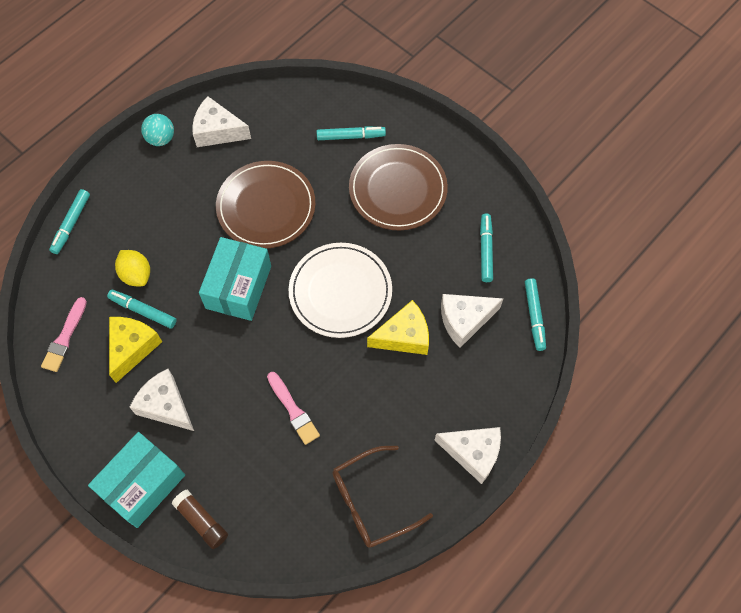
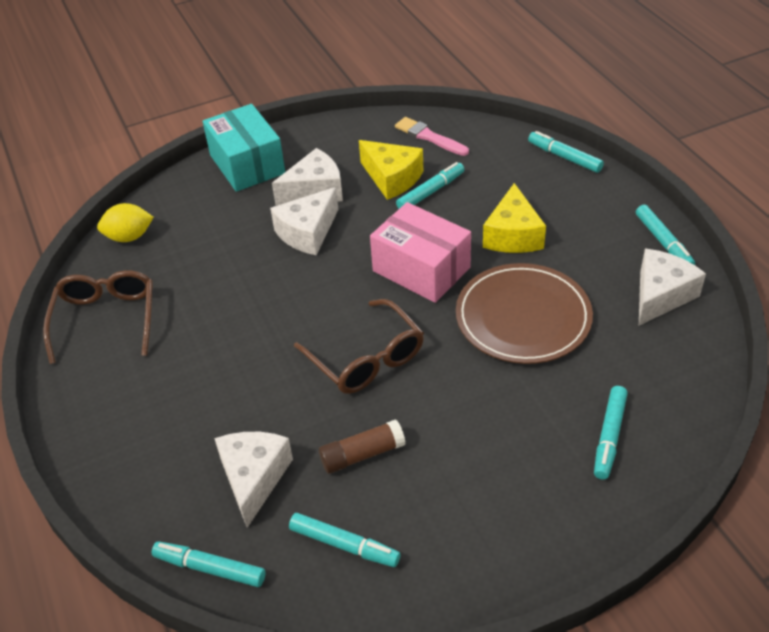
camera: 115 degrees right, 20 degrees down
(136, 274) = (478, 194): yellow lemon -> yellow lemon (129, 237)
(161, 138) = (663, 242): turquoise ball -> turquoise marker
(201, 521) = (185, 194): brown glue stick -> brown glue stick (362, 454)
(238, 287) = (421, 269): turquoise box -> pink box
(293, 410) = (247, 281): pink brush -> none
(340, 292) = (366, 359): white plate -> brown glasses
(398, 189) = (494, 467): brown plate -> none
(404, 336) = (271, 405): yellow cheese -> yellow cheese (513, 235)
(473, 453) = (86, 426): white cheese -> white cheese (307, 232)

